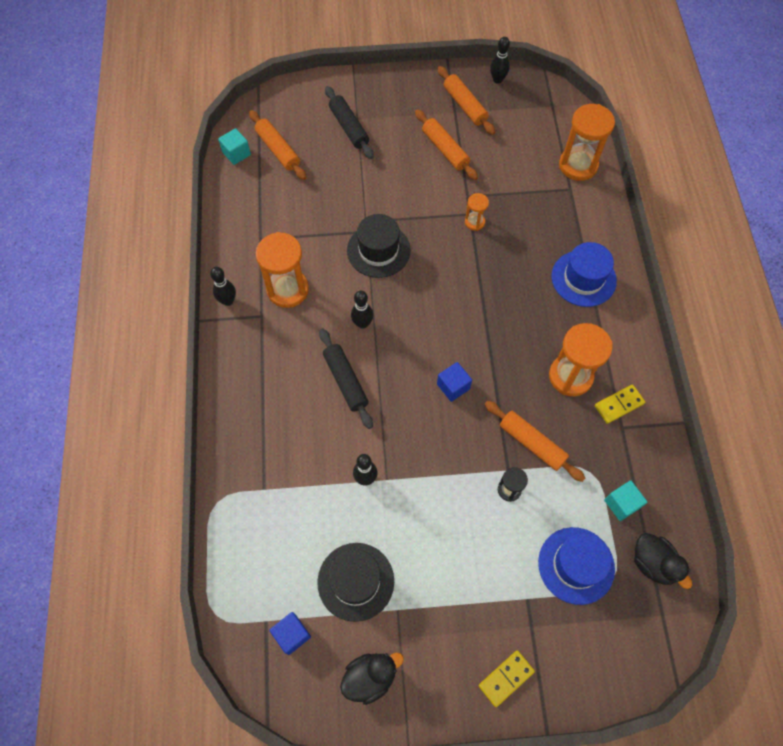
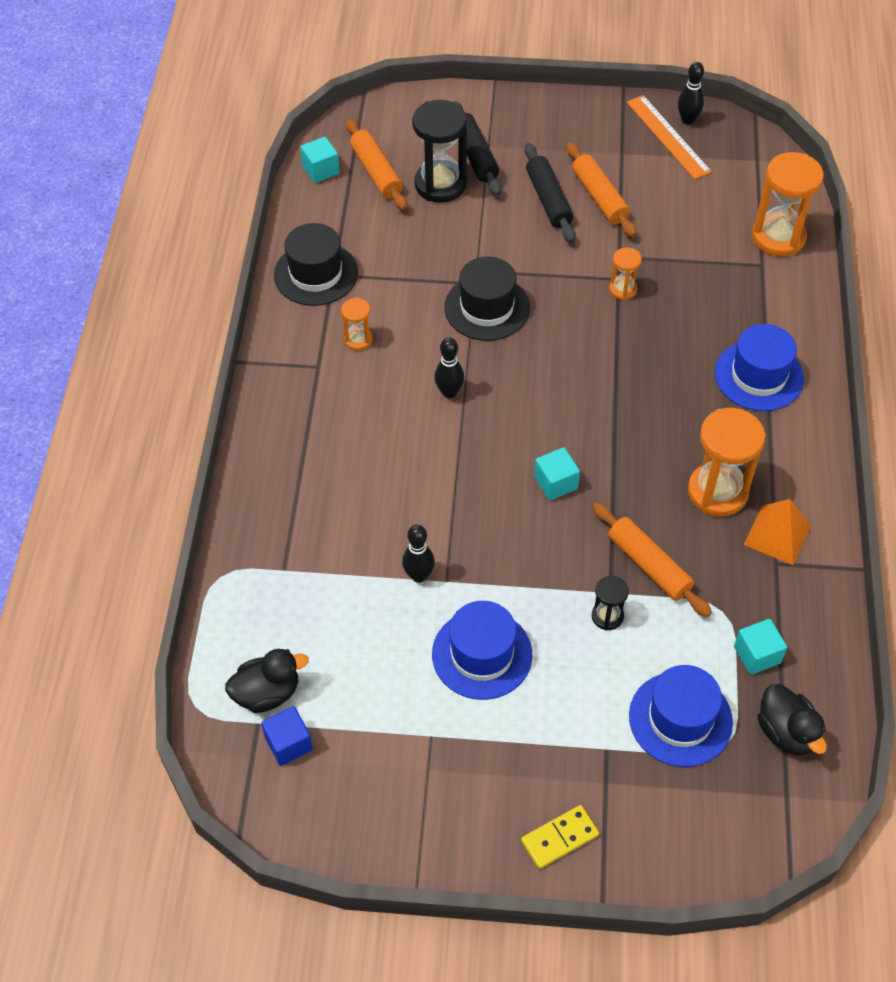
camera: 10 degrees right, 10 degrees down
(228, 301) = (278, 343): black bowling pin -> none
(288, 290) = (358, 340): orange hourglass -> orange hourglass, size x0.51
(327, 154) = (440, 184): none -> black hourglass
(346, 381) = (414, 457): black rolling pin -> black rolling pin (548, 200)
(355, 581) = (383, 694): black hat -> black hat (316, 274)
(370, 677) = (381, 808): black duck -> black duck (267, 693)
(423, 536) = (482, 654): none -> blue hat
(453, 386) = (556, 483): blue cube -> turquoise cube
(465, 105) = (636, 146): orange rolling pin -> none
(485, 95) = (667, 137): none -> orange ruler
(619, 404) = (777, 535): yellow domino -> orange pyramid

